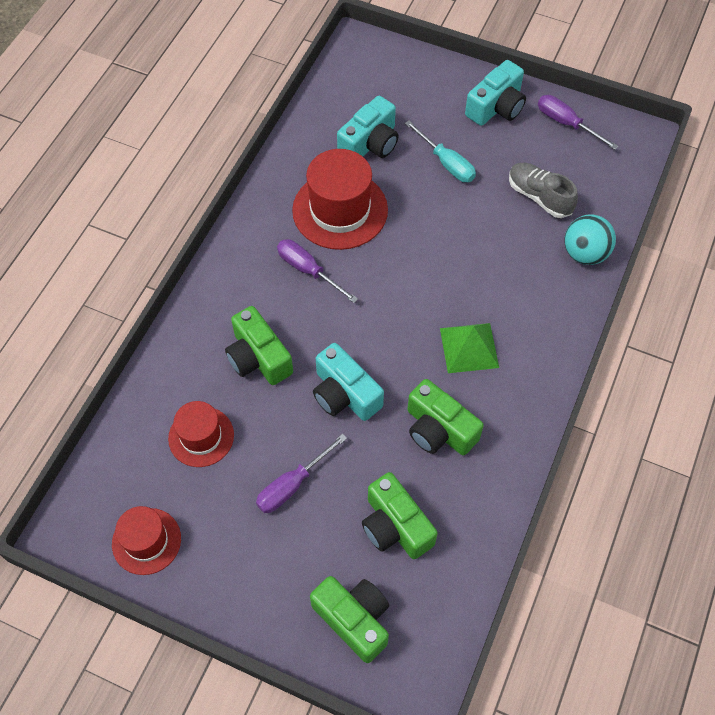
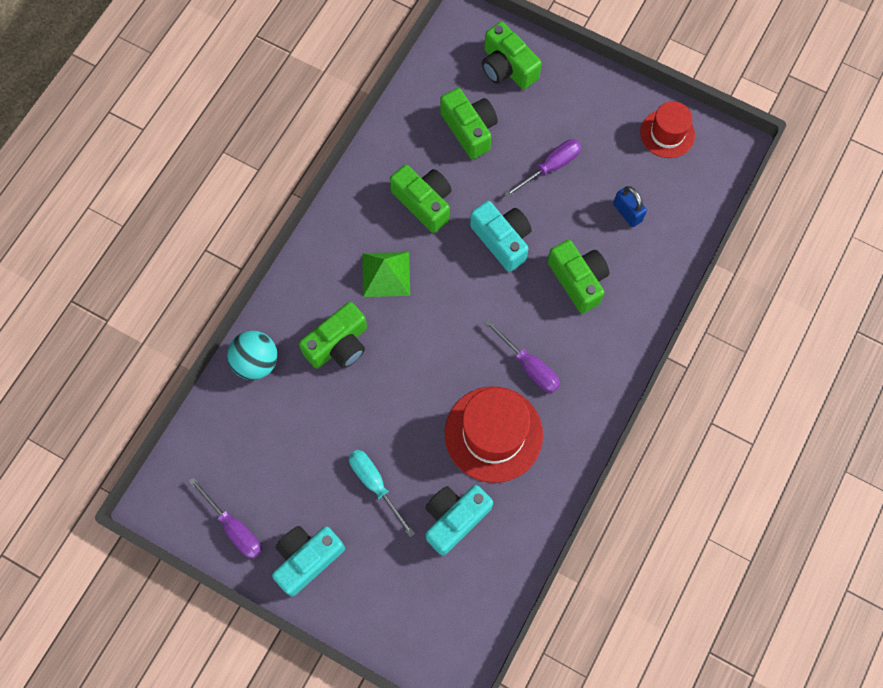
camera: 175 degrees left, 10 degrees up
(201, 436) = (627, 212): red hat -> blue padlock
(505, 275) = (338, 345): none -> green camera
(539, 197) = (286, 433): grey shoe -> none

